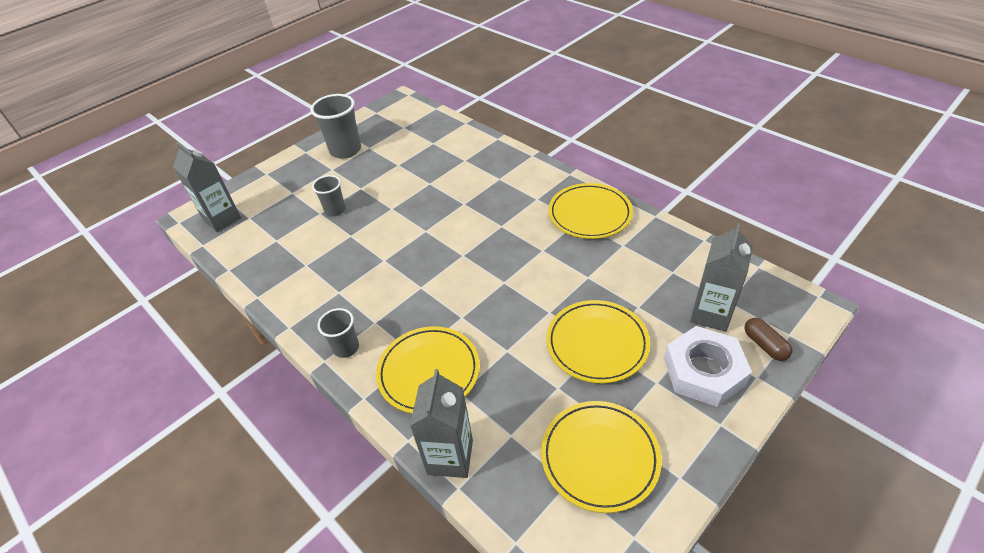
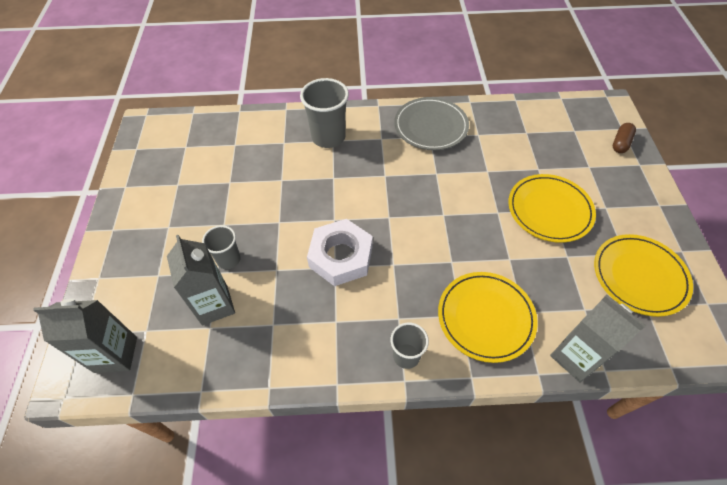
camera: 50 degrees left, 10 degrees up
(345, 150) = (156, 201): grey cup -> grey cup (328, 137)
(589, 214) = (430, 126): yellow plate -> grey plate
(704, 371) = (616, 181): white nut -> white nut (341, 256)
(711, 314) = (577, 144): grey carton -> grey carton (215, 305)
(764, 345) = (620, 143): brown capsule -> brown capsule turned 75 degrees counterclockwise

